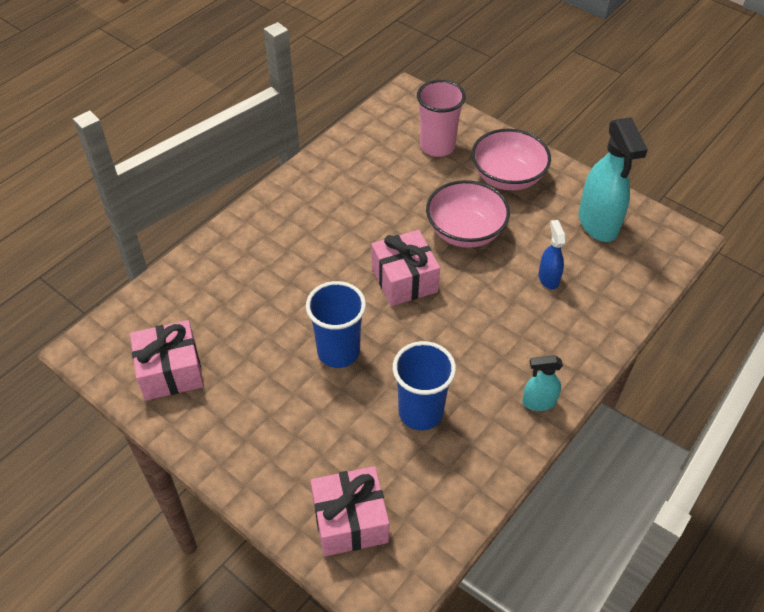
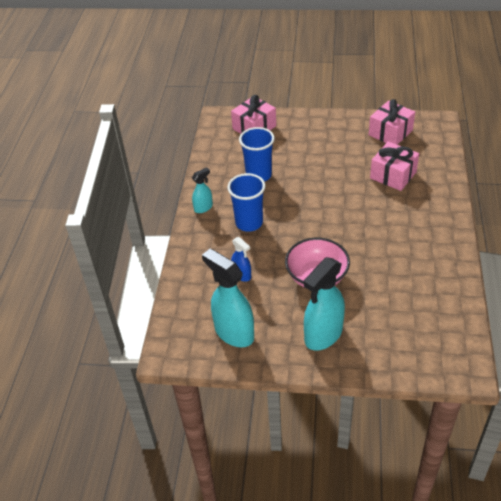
camera: 150 degrees right, 5 degrees down
(338, 352) = (323, 178): blue cup -> blue cup (249, 223)
(404, 280) = (325, 229): pink gift -> pink gift (393, 175)
(437, 146) = (395, 333): pink cup -> none
(507, 177) = (323, 335): pink bowl -> turquoise spray bottle

